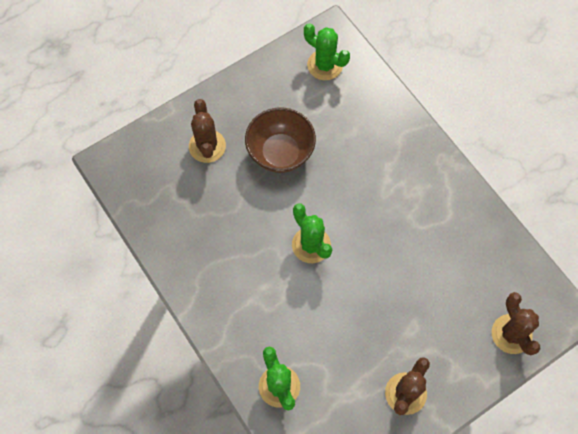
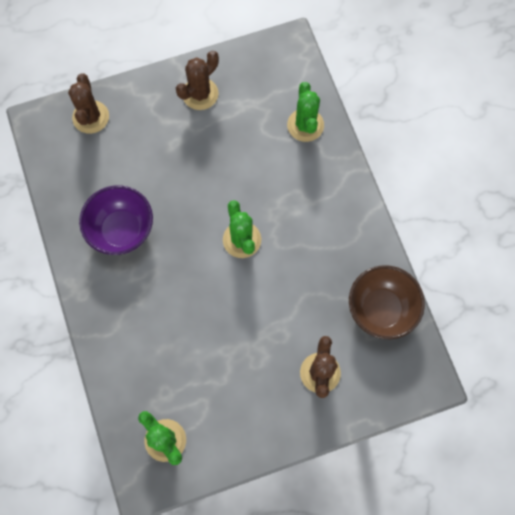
camera: 165 degrees left, 5 degrees up
(280, 153) = (245, 344): brown bowl -> brown bowl (381, 309)
(430, 225) = (121, 230): none -> purple bowl

